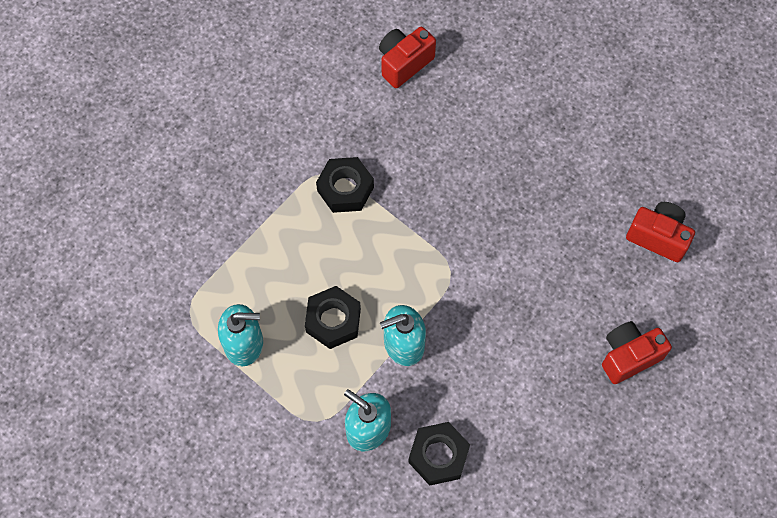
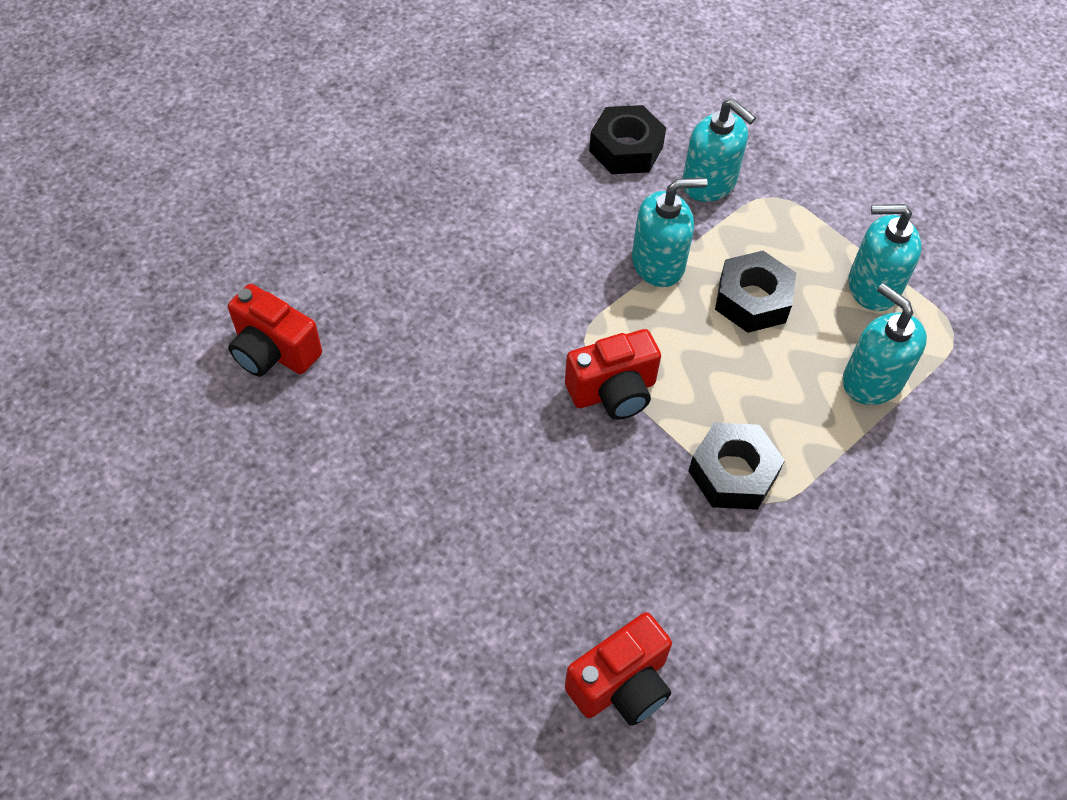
camera: 175 degrees left, 10 degrees down
(251, 266) = (872, 380): none -> turquoise soap dispenser
(628, 356) = (366, 219): red camera -> red camera (613, 392)

